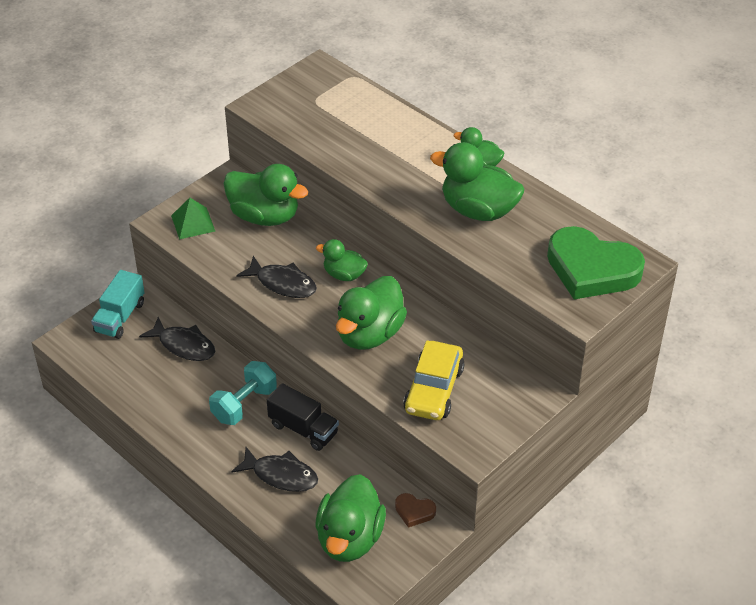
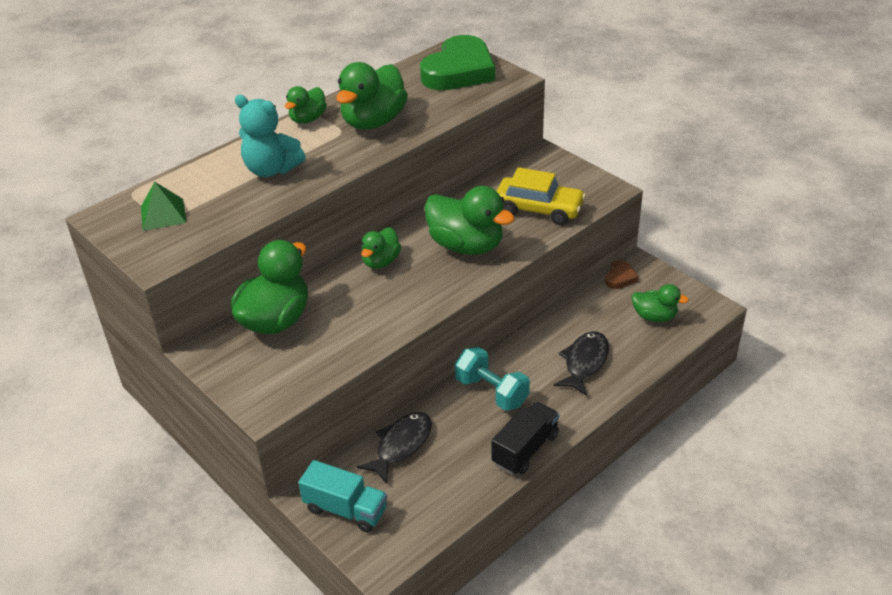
camera: 85 degrees left, 5 degrees down
(193, 223) = (272, 380): green pyramid -> green pyramid (163, 214)
(283, 283) = (387, 304): black fish -> none
(303, 429) = (525, 347): black truck -> black truck (525, 449)
(349, 538) = (654, 316): green duck -> green duck, size x0.57
(390, 151) = (271, 169): none -> turquoise teddy bear

